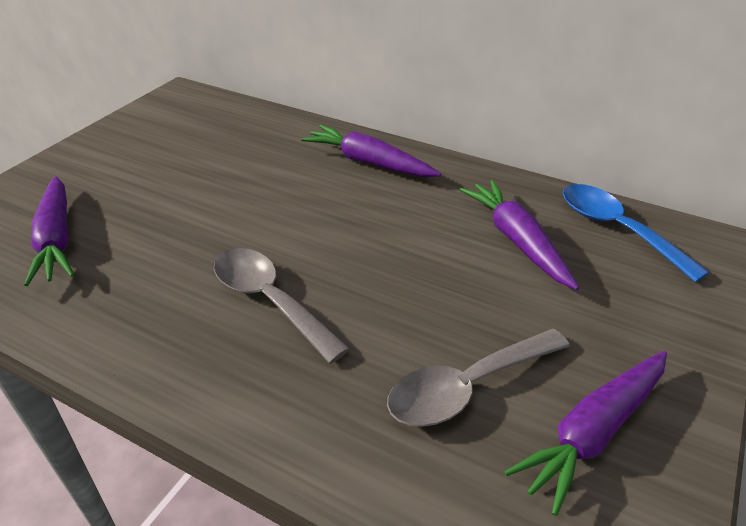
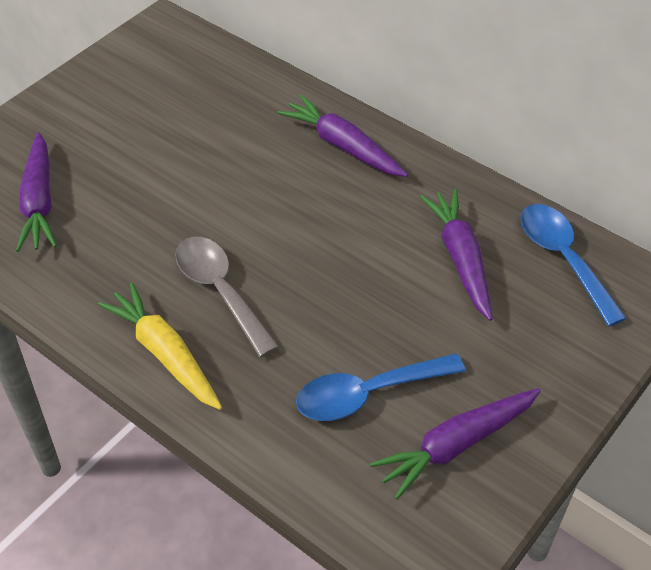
camera: 10 degrees right, 10 degrees up
(212, 375) = (165, 354): none -> yellow carrot
(467, 387) = (367, 394): grey spoon -> blue spoon

